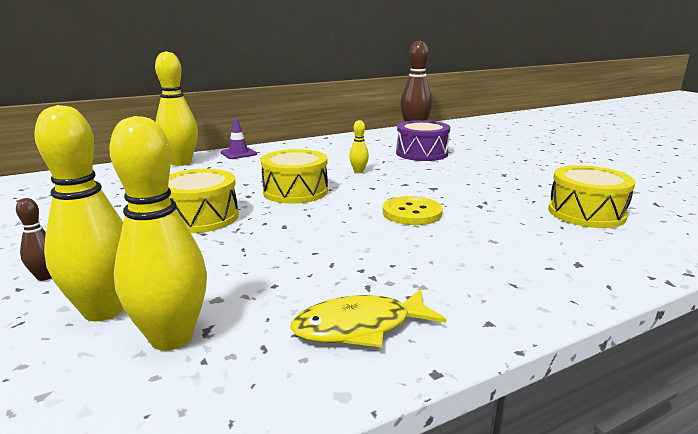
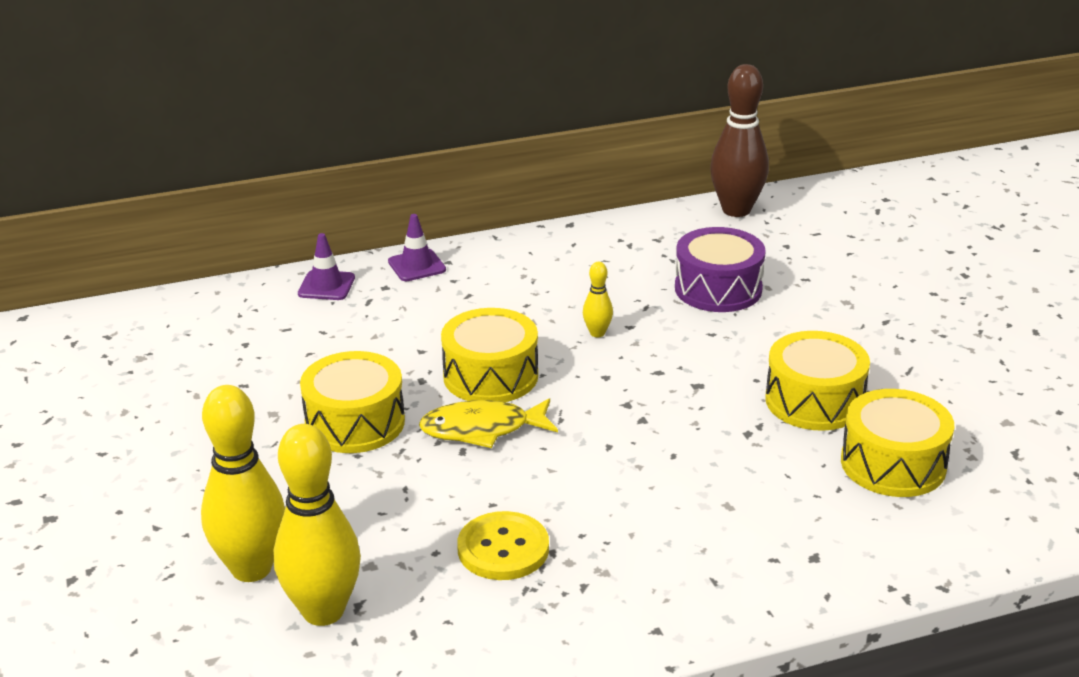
camera: 10 degrees right, 10 degrees up
(45, 276) = (180, 512): brown bowling pin -> none
(181, 163) = (326, 286): yellow bowling pin -> purple traffic cone
(360, 327) = (516, 620): yellow fish -> yellow fish (482, 429)
(412, 213) = (643, 440): yellow button -> yellow button (503, 549)
(511, 190) = (814, 401): none -> yellow drum

